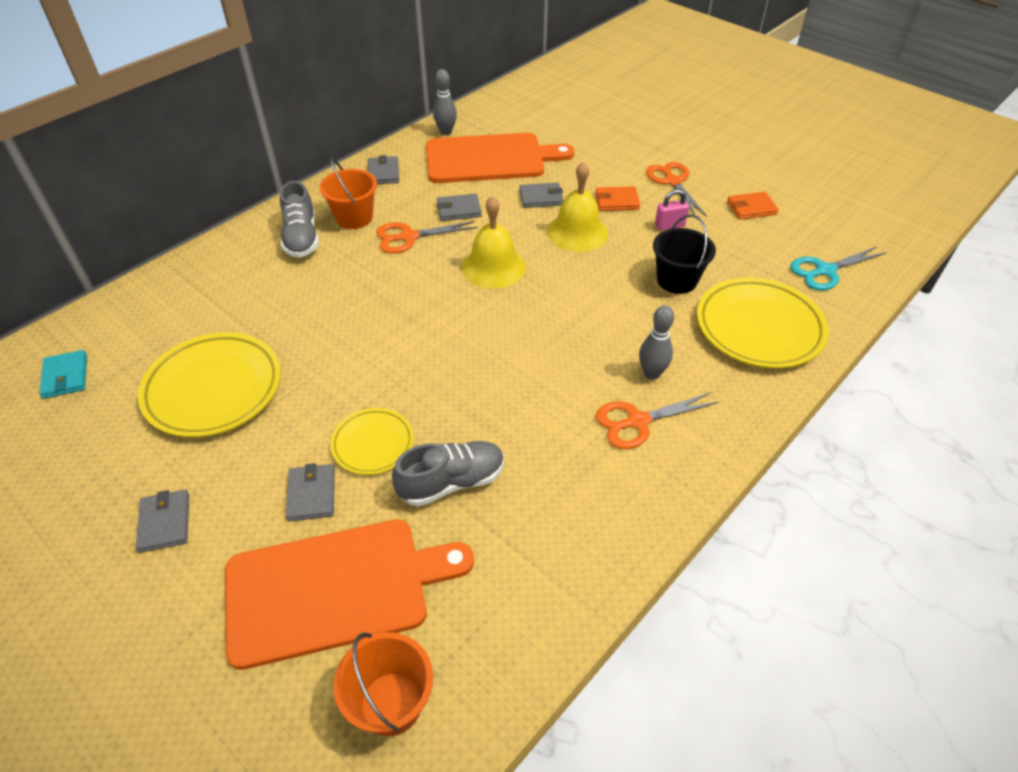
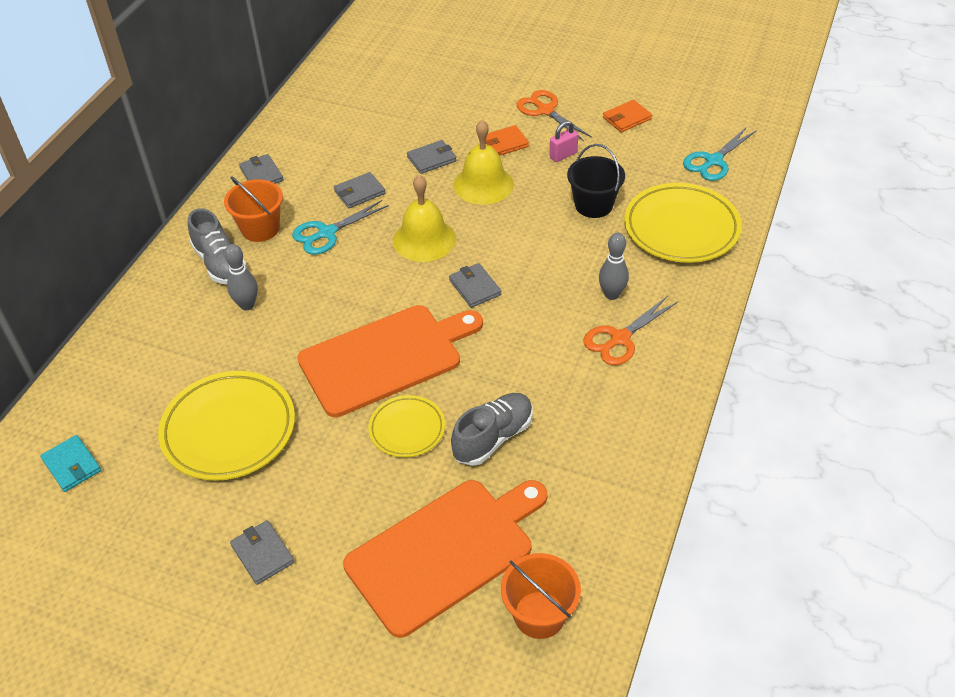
camera: 20 degrees left, 0 degrees up
(311, 494) = (379, 487): grey wallet -> grey wallet (475, 287)
(409, 237) = (327, 233): orange scissors -> turquoise scissors
(446, 132) = (299, 114): grey bowling pin -> grey bowling pin (247, 305)
(490, 159) = (360, 132): orange cutting board -> orange cutting board (386, 358)

